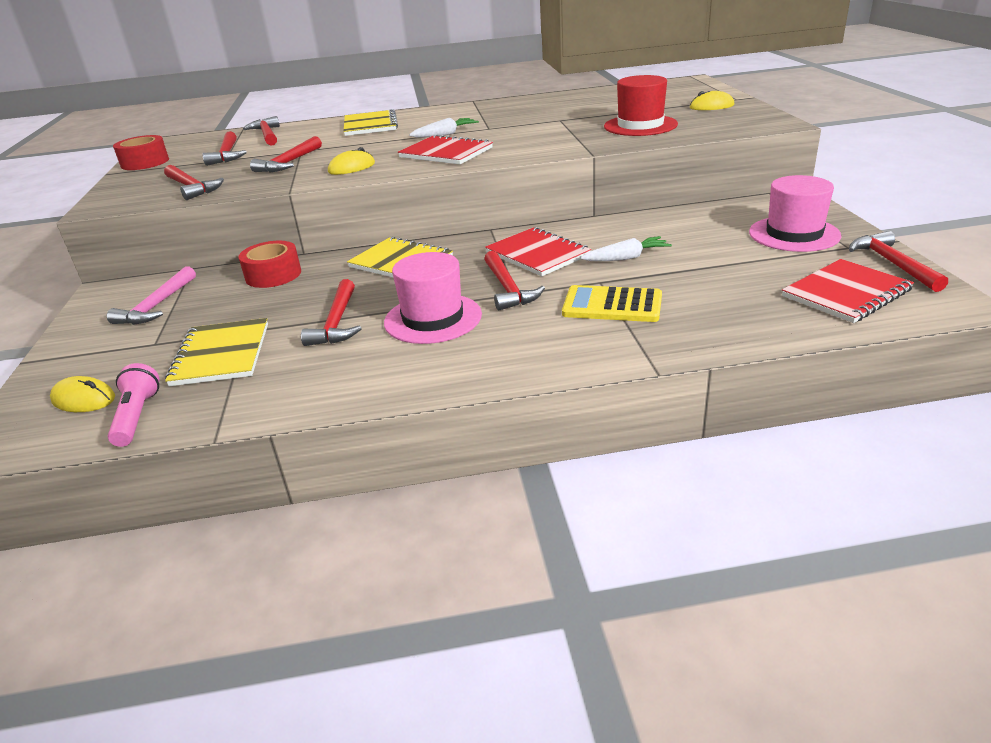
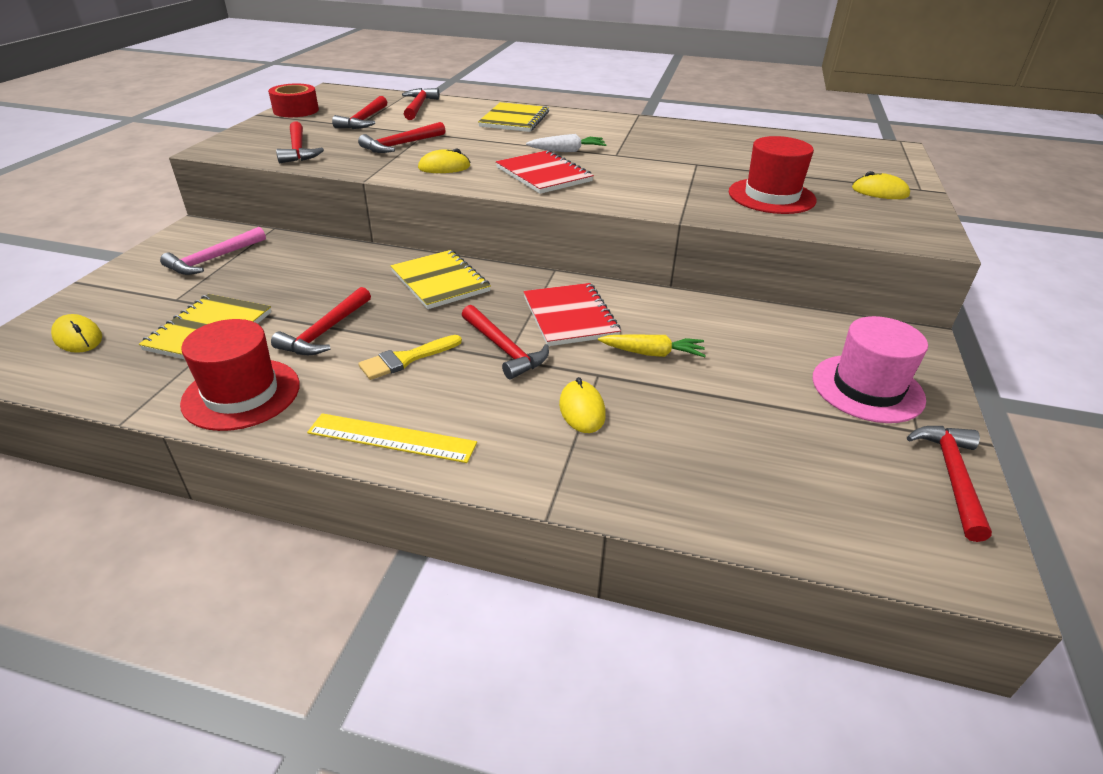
camera: 20 degrees right, 5 degrees up
(137, 416) = (94, 372): pink flashlight -> none
(273, 275) = (326, 258): red tape -> none
(310, 385) = (241, 394): none -> red hat
(433, 318) = (406, 359): pink hat -> yellow brush
(481, 369) = (392, 438): none -> yellow ruler
(508, 288) = (504, 349): red hammer -> red hammer turned 45 degrees counterclockwise
(612, 305) = (582, 410): yellow calculator -> yellow mouse
(626, 258) = (652, 353): white carrot -> yellow carrot
(846, 293) = (853, 497): red notebook -> none

